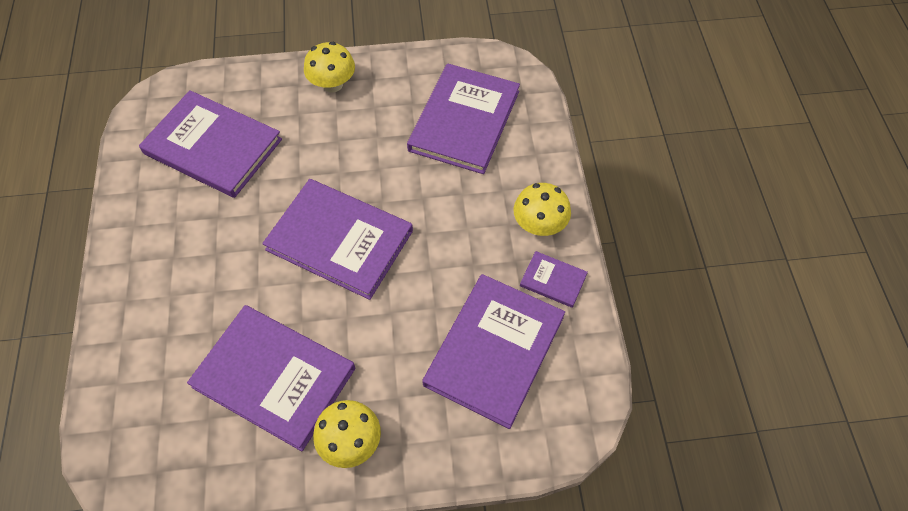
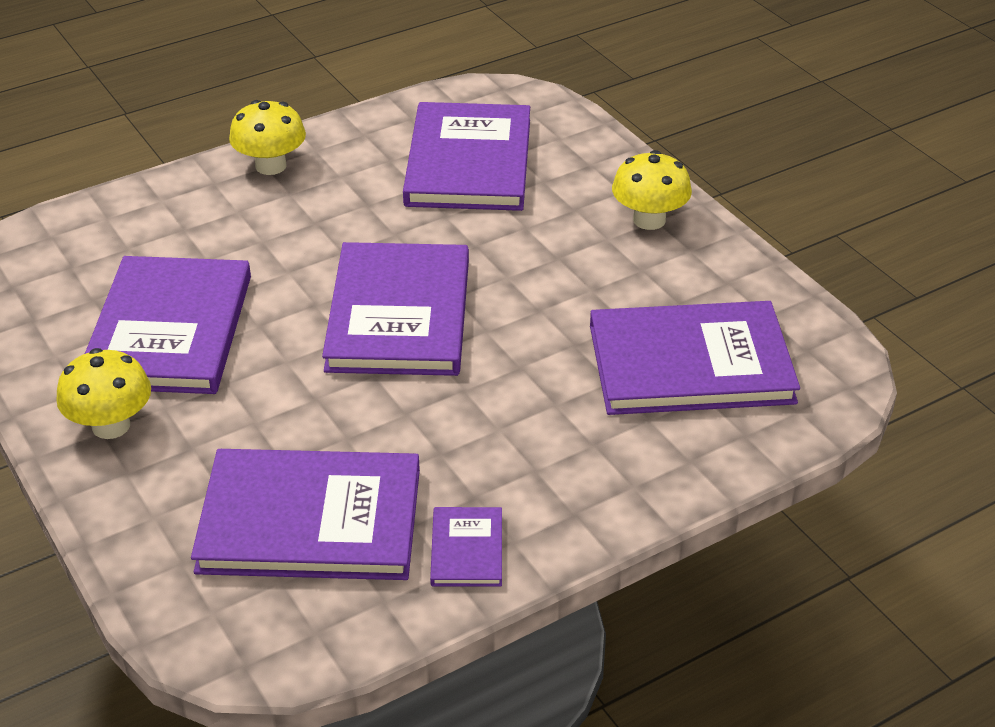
camera: 65 degrees right, 20 degrees down
(539, 225) = (558, 504): yellow mushroom -> yellow mushroom (271, 166)

